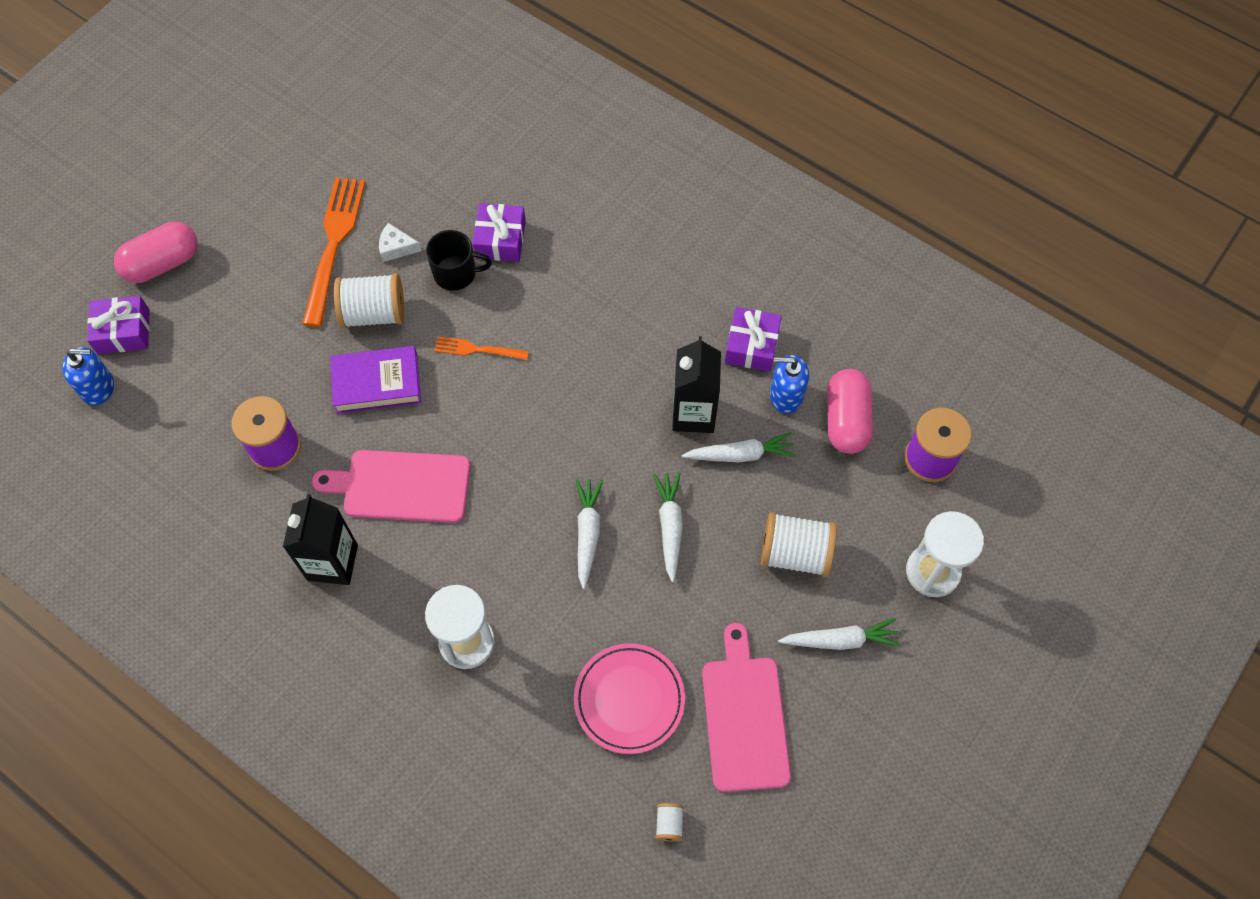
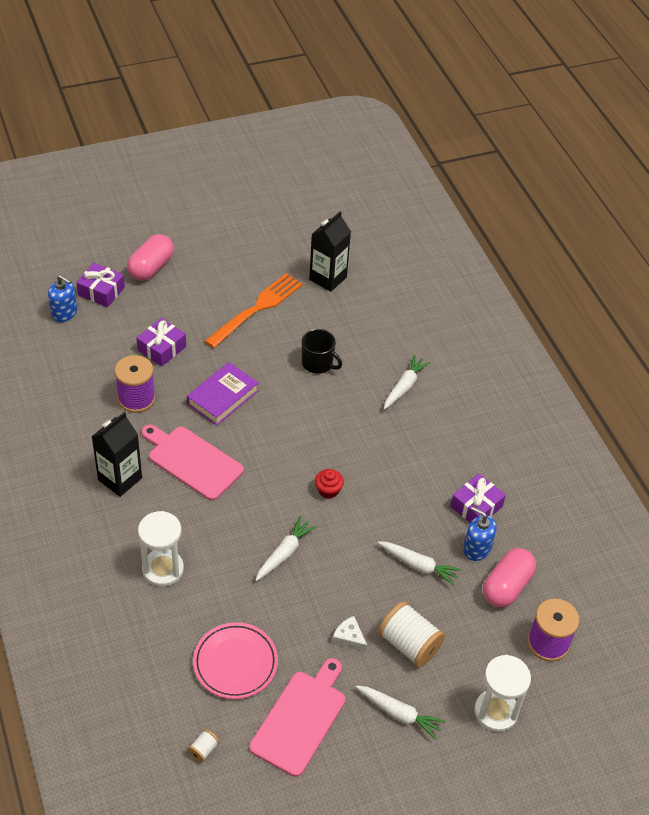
camera: 30 degrees right, 15 degrees down
(163, 263) = (151, 267): pink capsule -> pink capsule turned 60 degrees counterclockwise
(374, 313) = (251, 358): white spool -> none
(377, 383) = (222, 397): purple book -> purple book turned 75 degrees counterclockwise
(396, 247) = (293, 330): white cheese -> white cheese (349, 638)
(477, 349) = (298, 412): orange fork -> none
(500, 240) = (360, 359): purple gift -> purple gift (162, 348)
(581, 425) = (328, 490): none -> red cupcake
(670, 527) = (339, 580): white carrot -> white carrot (404, 386)
(693, 413) = (406, 524): black carton -> black carton (328, 278)

